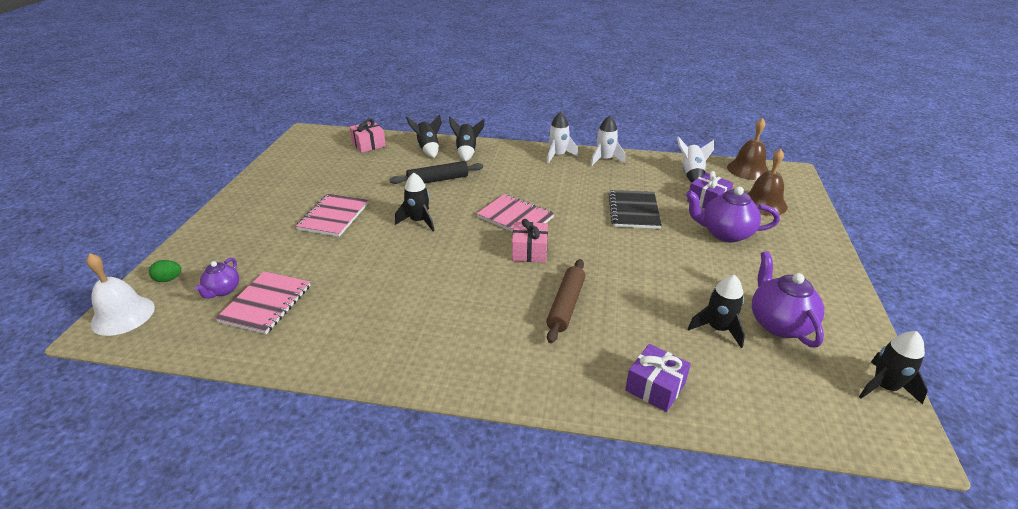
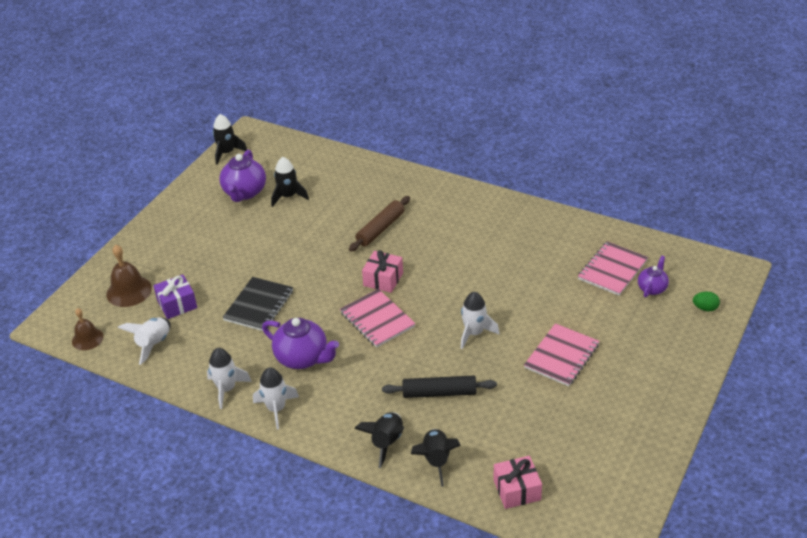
camera: 160 degrees left, 5 degrees up
(123, 315) = (726, 280): white bell -> none
(419, 221) = (474, 333): black rocket -> white rocket
(655, 387) = (357, 173): purple gift -> none
(725, 233) = (201, 266): purple teapot -> purple teapot (302, 358)
(748, 169) = (87, 339): brown bell -> brown bell, size x0.66

